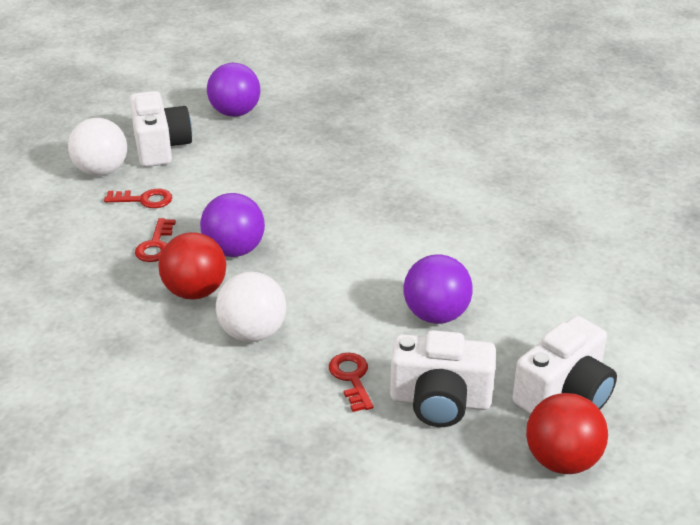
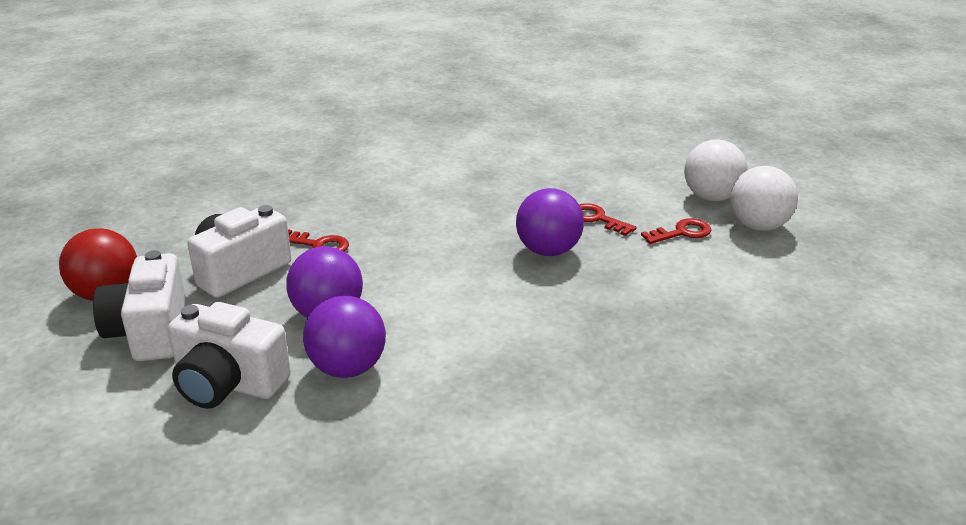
camera: 125 degrees right, 5 degrees down
(144, 200) = (682, 233): red key -> red key turned 150 degrees counterclockwise
(160, 147) = (788, 268): white camera -> white camera (228, 383)
(195, 292) = (509, 217): red ball -> none
(235, 113) = (846, 340): purple ball -> purple ball (347, 368)
(252, 333) = (426, 224): white ball -> white ball (711, 197)

